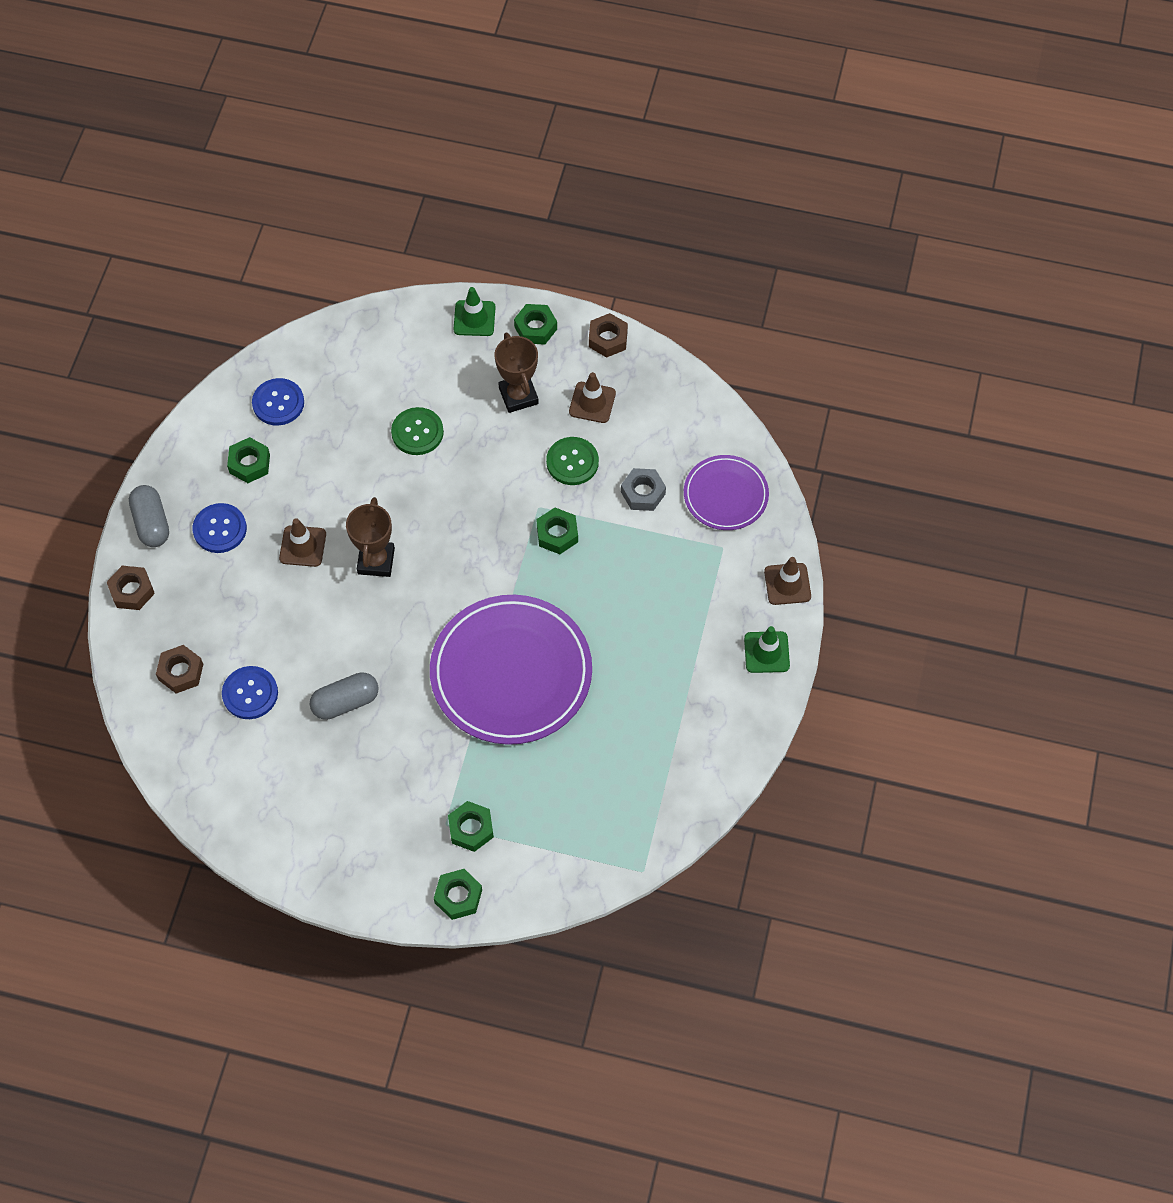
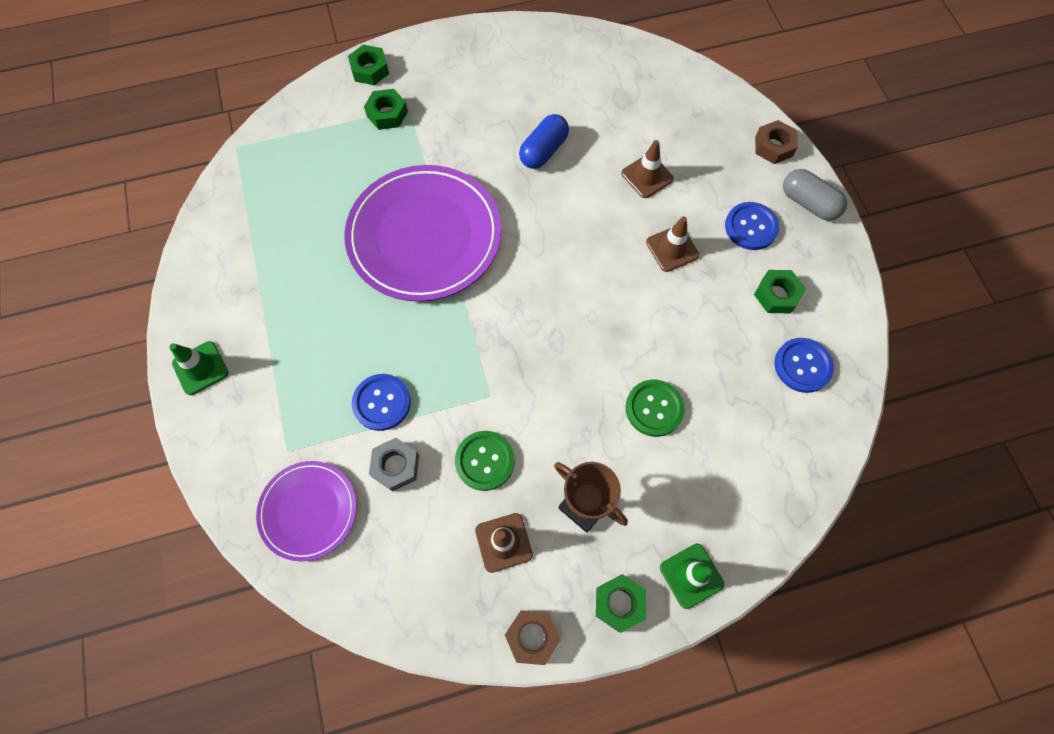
camera: 150 degrees right, 5 degrees up
(181, 672) = (684, 111): brown nut -> none
(250, 693) = (620, 122): blue button -> blue button (382, 402)
(345, 702) = (543, 151): grey capsule -> blue capsule
(376, 561) = (601, 268): brown trophy -> none
(557, 534) = (456, 378): green nut -> none
(787, 584) = (205, 446): brown traffic cone -> brown traffic cone (647, 176)

